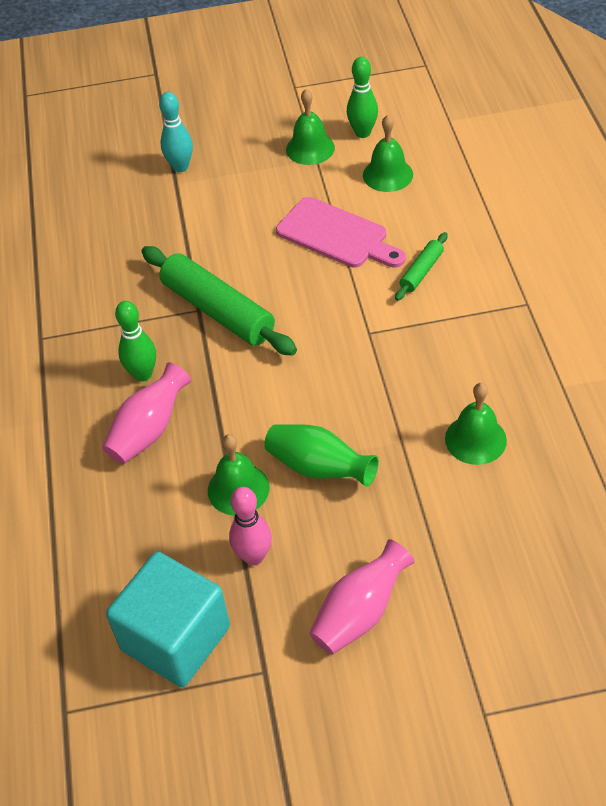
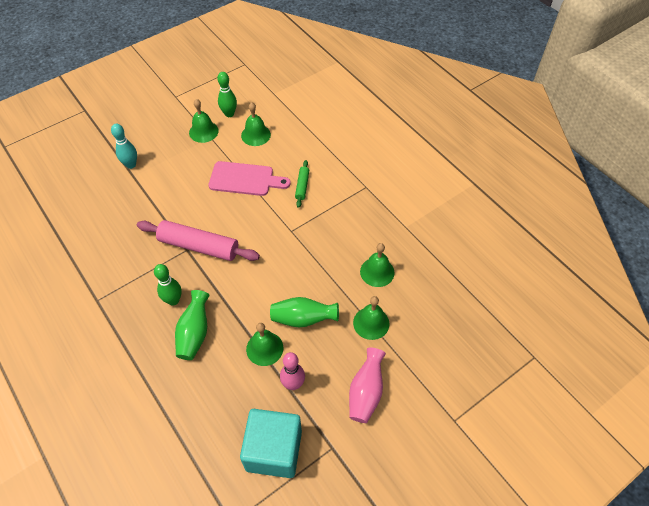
camera: 30 degrees left, 5 degrees up
(149, 430) = (194, 333): pink vase -> green vase
(218, 310) = (199, 246): green rolling pin -> pink rolling pin
(424, 513) = (371, 323): none -> green bell

